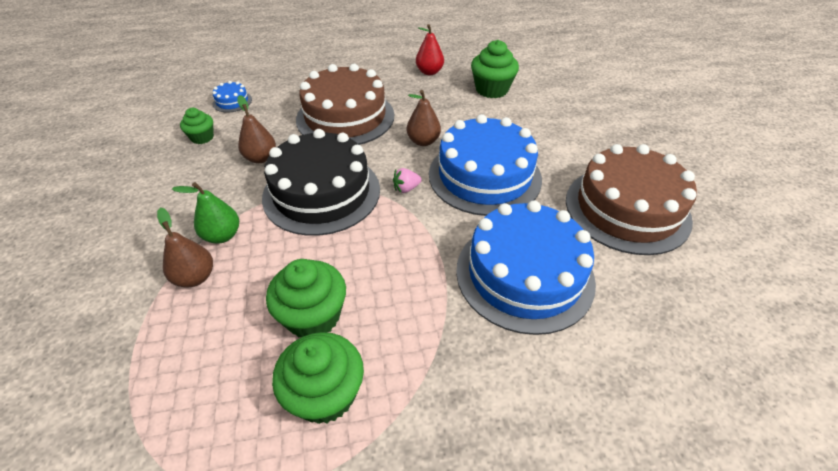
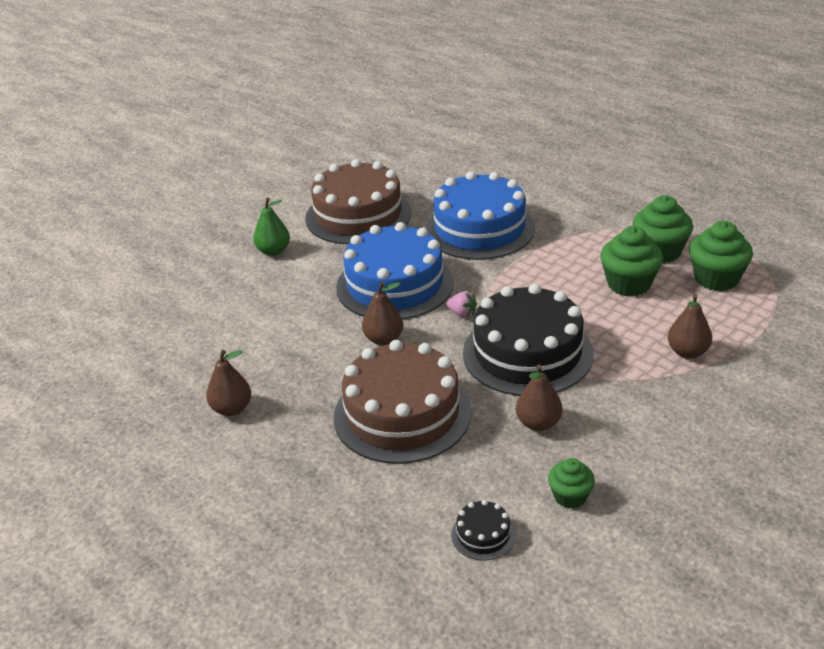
camera: 125 degrees left, 10 degrees down
(222, 235) = (642, 370): green pear -> green pear (273, 251)
(232, 101) = (483, 535): blue cake -> black cake
(429, 72) = (232, 409): red pear -> brown pear
(491, 89) = (232, 344): green cupcake -> green cupcake (716, 278)

